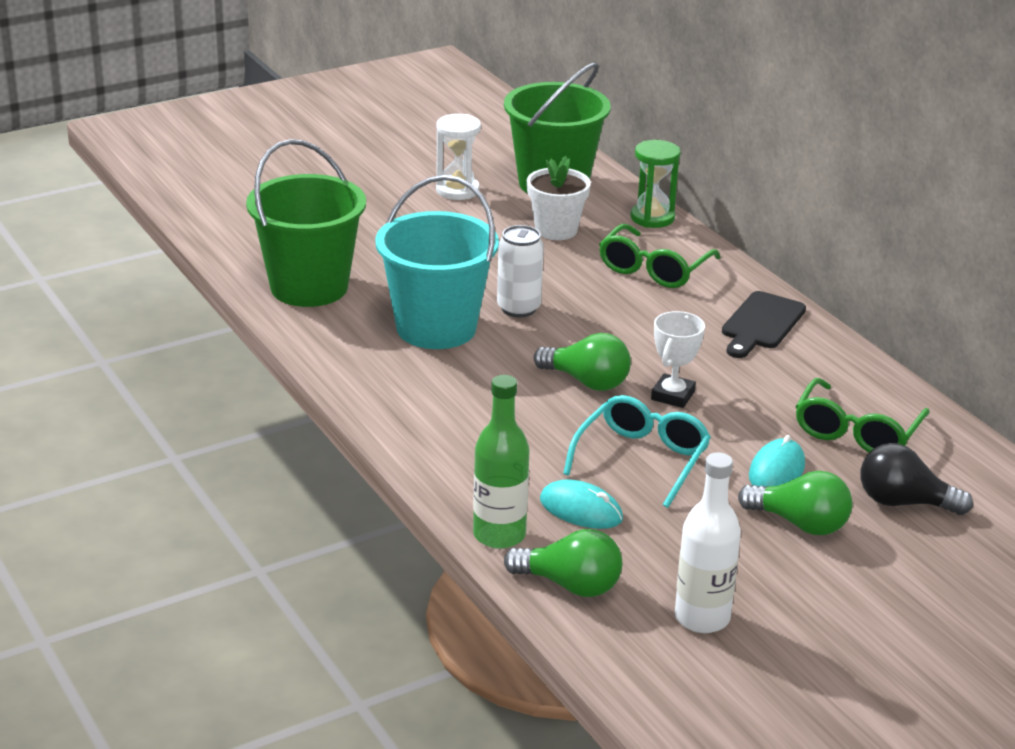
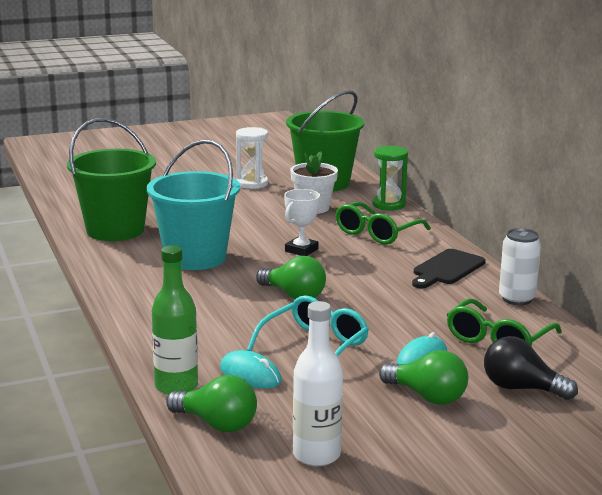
camera: 10 degrees right, 10 degrees down
(518, 308) = (263, 250): white can -> white can (517, 299)
(673, 395) = (358, 308): white trophy -> white trophy (301, 250)

